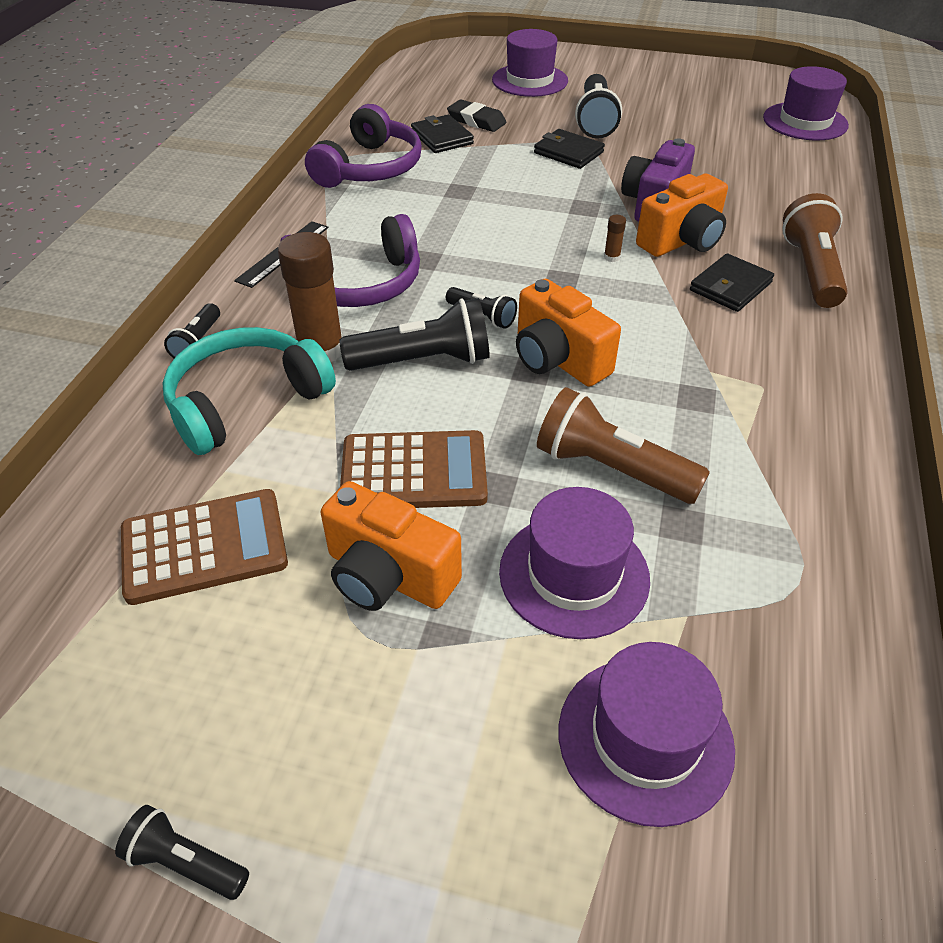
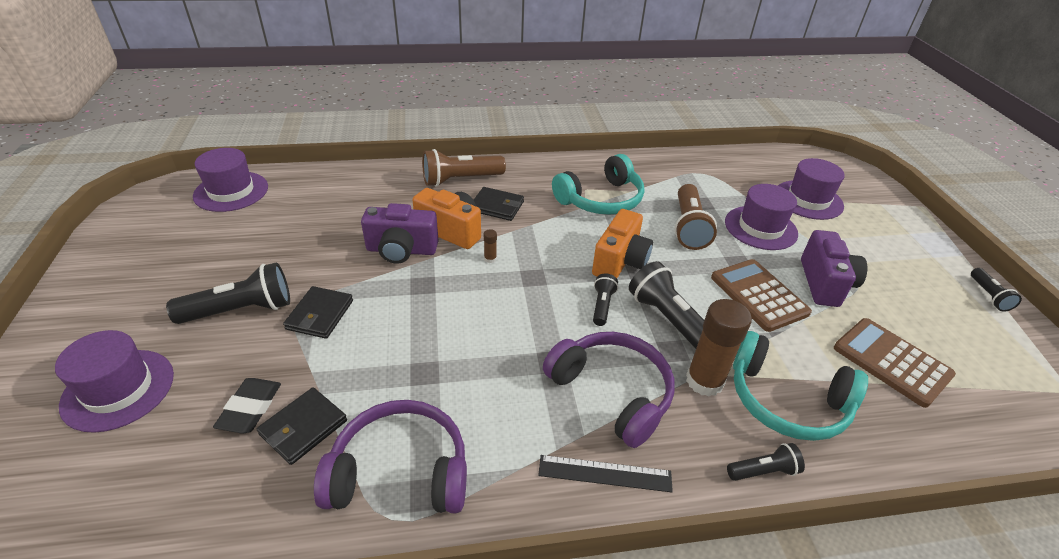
camera: 115 degrees left, 5 degrees down
(388, 575) = (824, 283): orange camera -> purple camera
(725, 394) = (601, 199): none -> turquoise headphones

